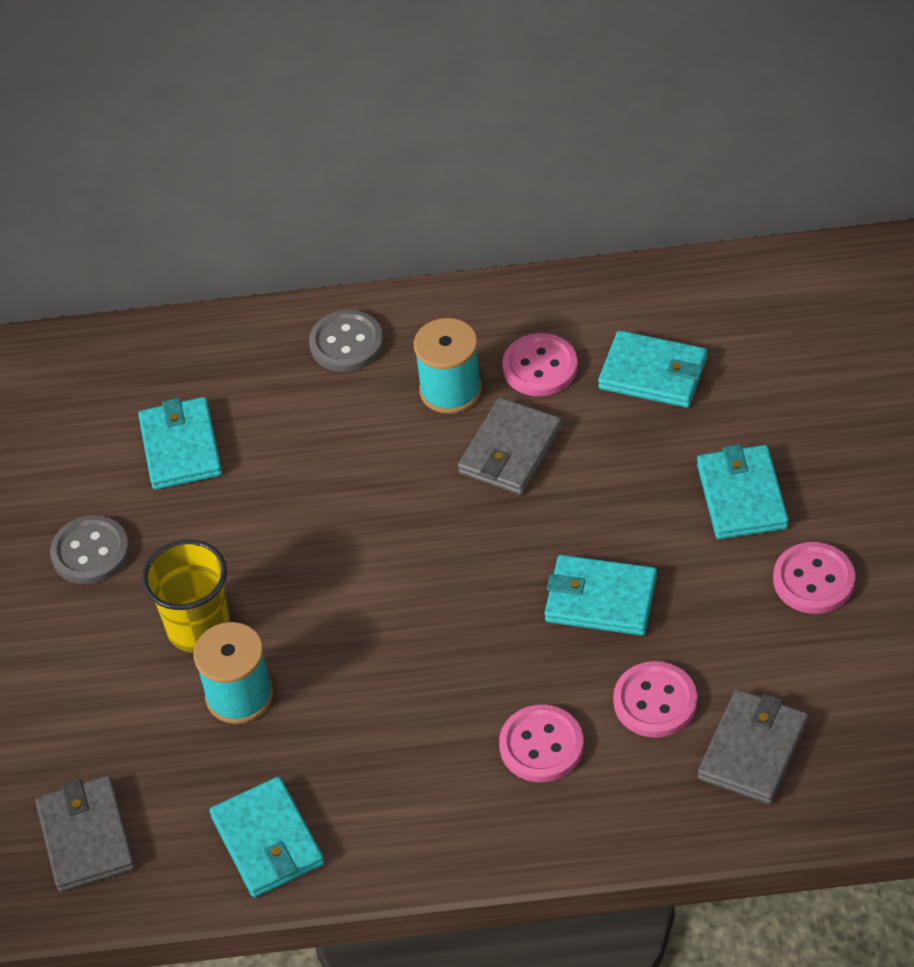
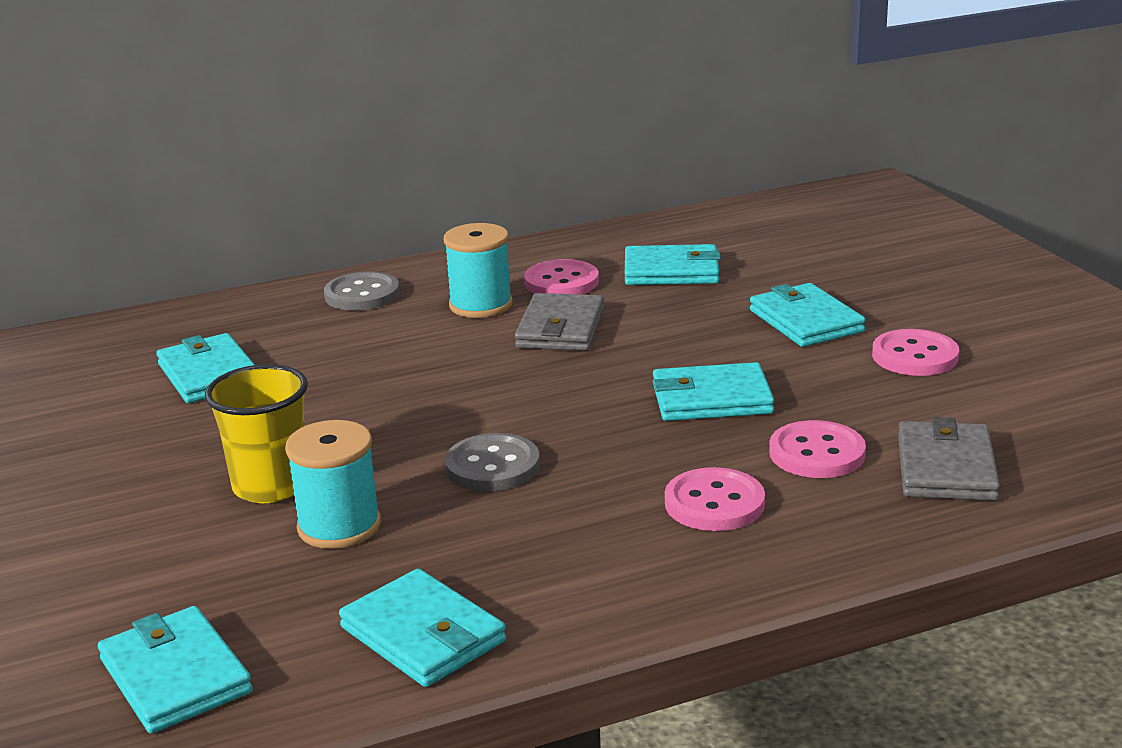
camera: 20 degrees left, 25 degrees down
(86, 837) = (175, 676): grey wallet -> turquoise wallet
(90, 552) = (123, 454): grey button -> grey button (492, 466)

